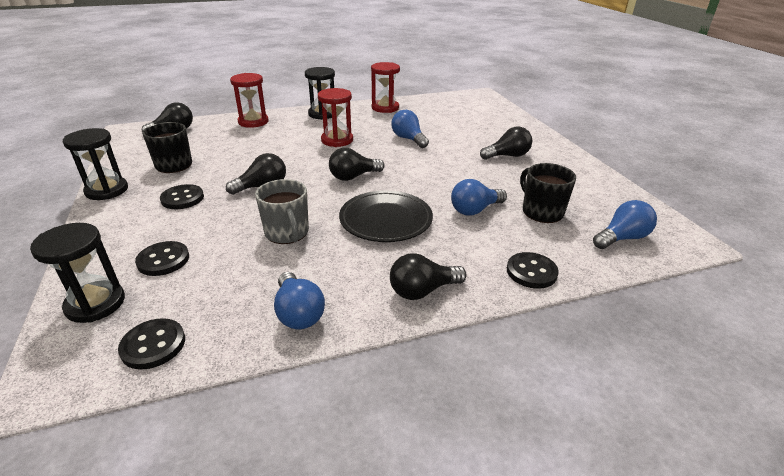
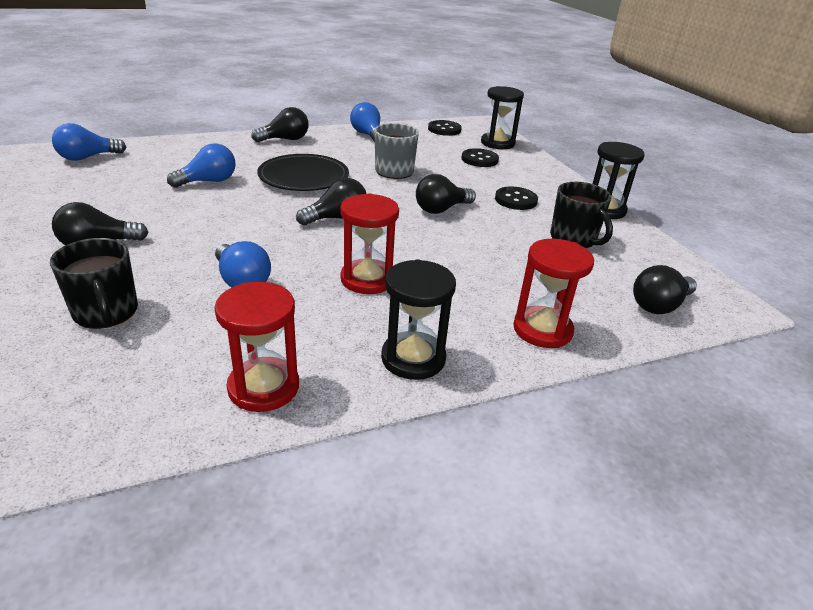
camera: 175 degrees right, 0 degrees up
(531, 272) = (196, 144): black button -> none
(541, 212) = (138, 178): black mug -> black mug (106, 313)

